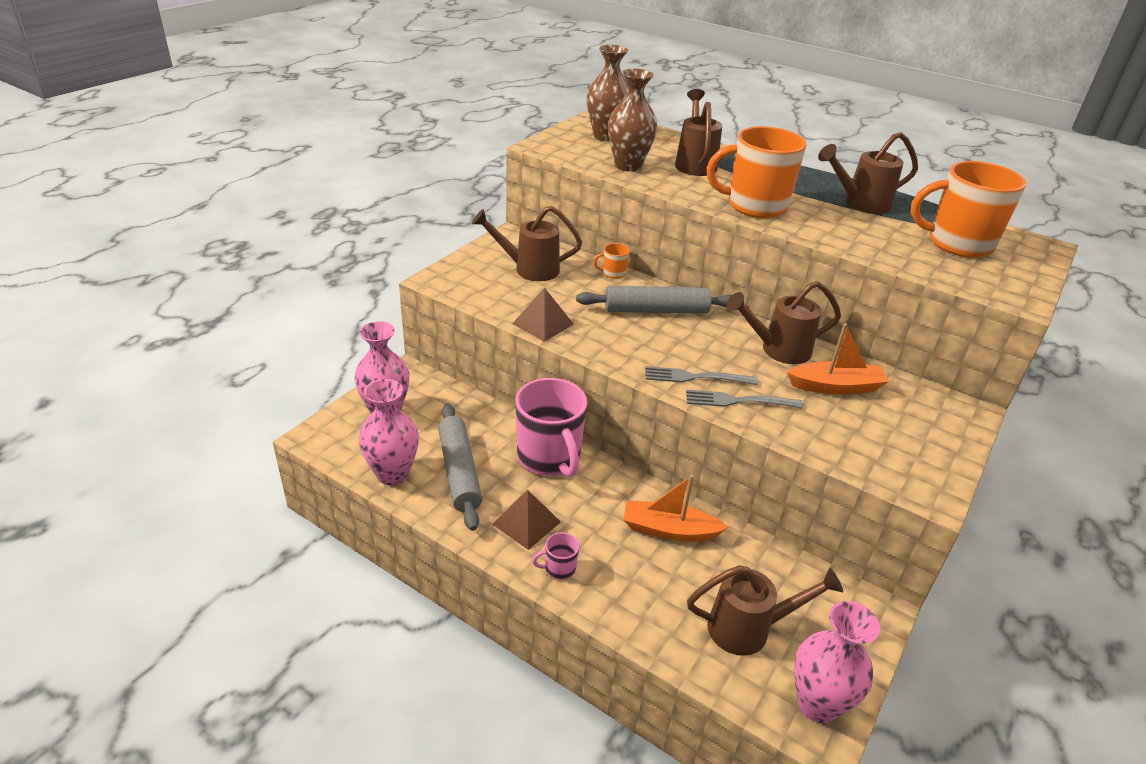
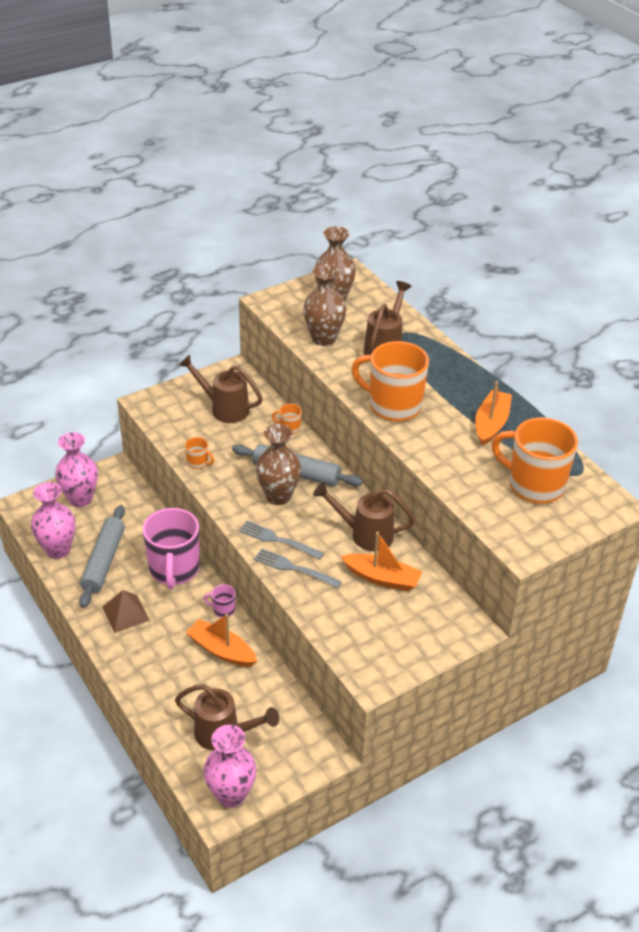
camera: 25 degrees right, 5 degrees up
(543, 324) = (198, 463): brown pyramid -> orange mug
(559, 569) = (126, 652): pink mug -> pink mug (223, 609)
(657, 335) = (278, 496): none -> brown vase
(860, 204) = (491, 424): brown watering can -> orange boat

